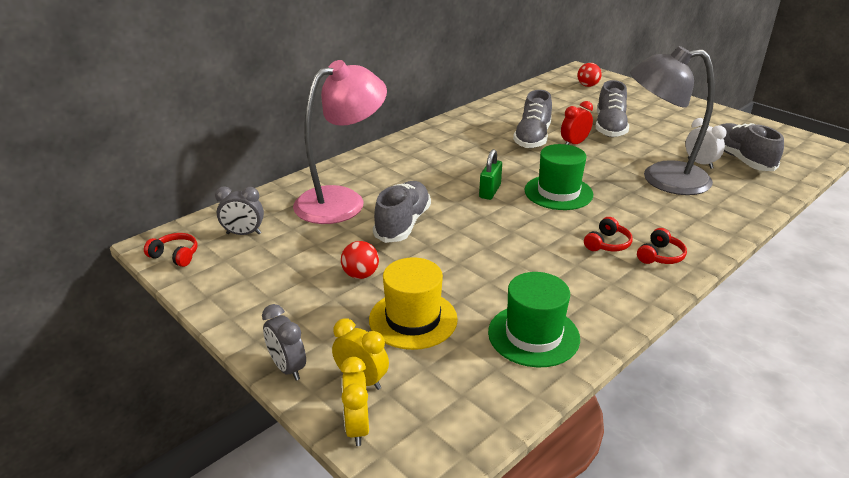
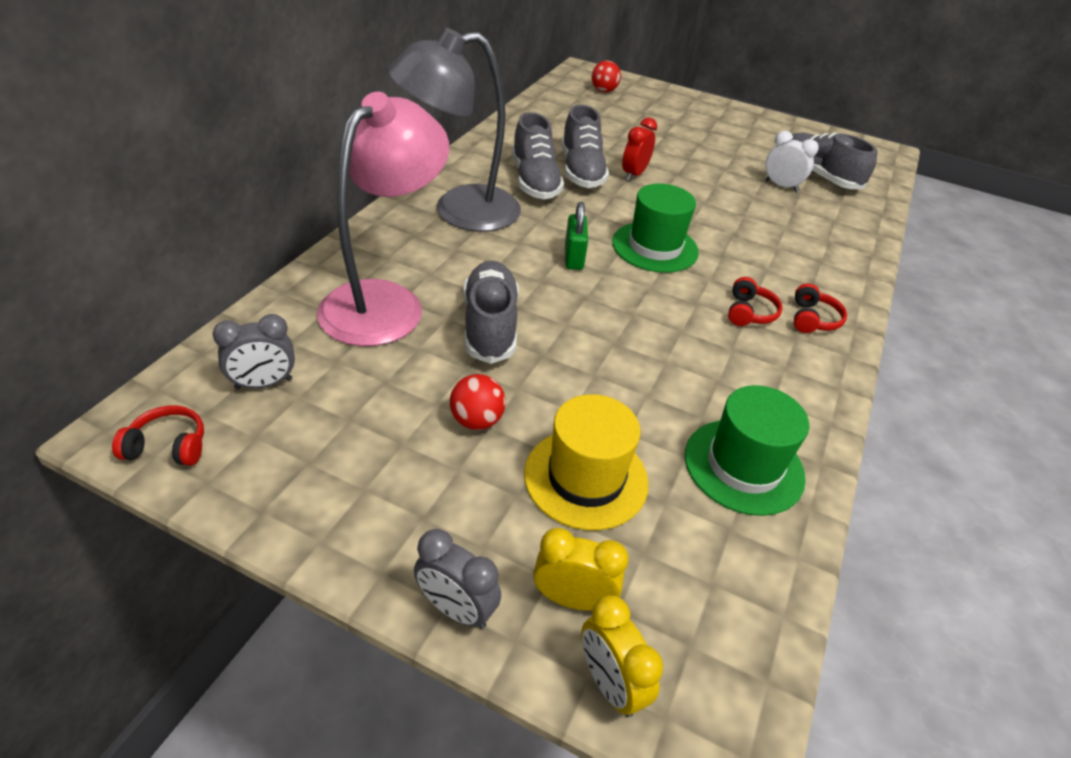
camera: 25 degrees left, 10 degrees up
(609, 127) = (660, 147): grey shoe -> grey shoe (534, 181)
(662, 179) = (755, 212): grey lamp -> grey lamp (459, 211)

